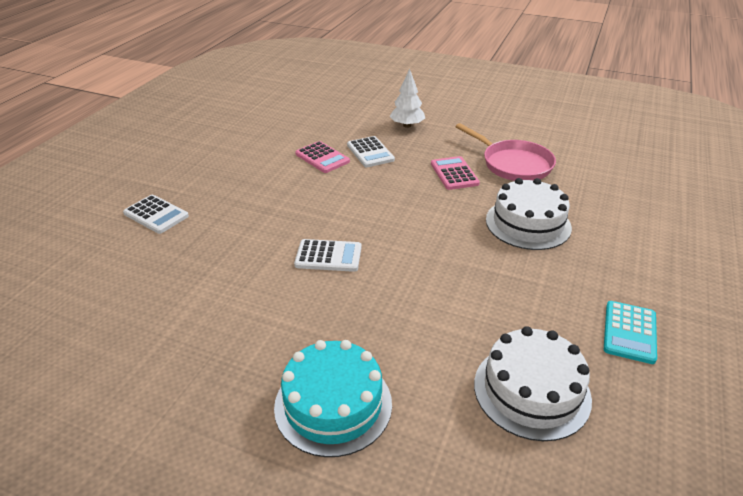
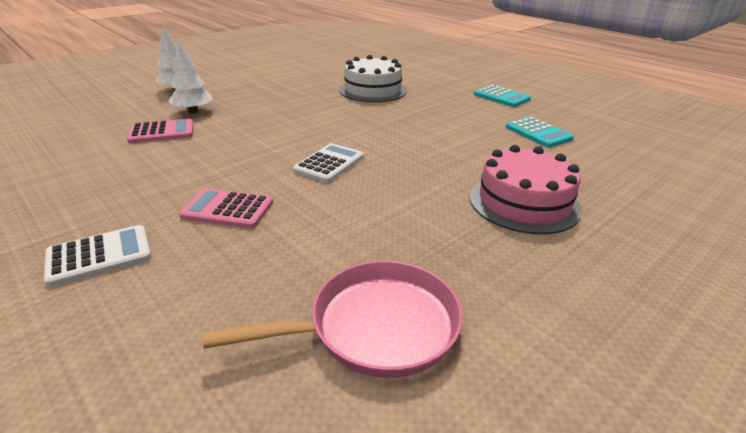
camera: 65 degrees left, 5 degrees down
(333, 404) = (523, 202): turquoise cake -> pink cake
(370, 152) = (193, 112): white calculator -> white tree
(454, 174) = (280, 93): pink calculator -> pink calculator (227, 209)
(513, 164) = (297, 75): pink pan -> pink pan (374, 327)
(531, 391) = (538, 133): white cake -> turquoise calculator

